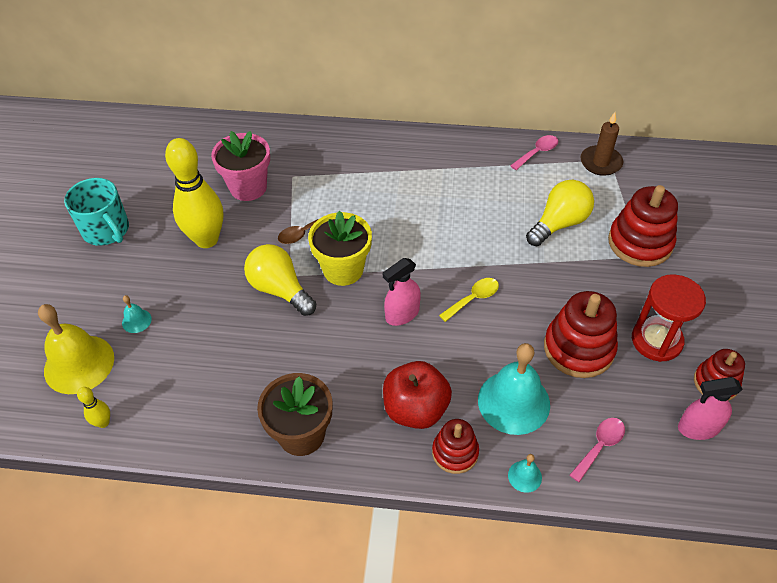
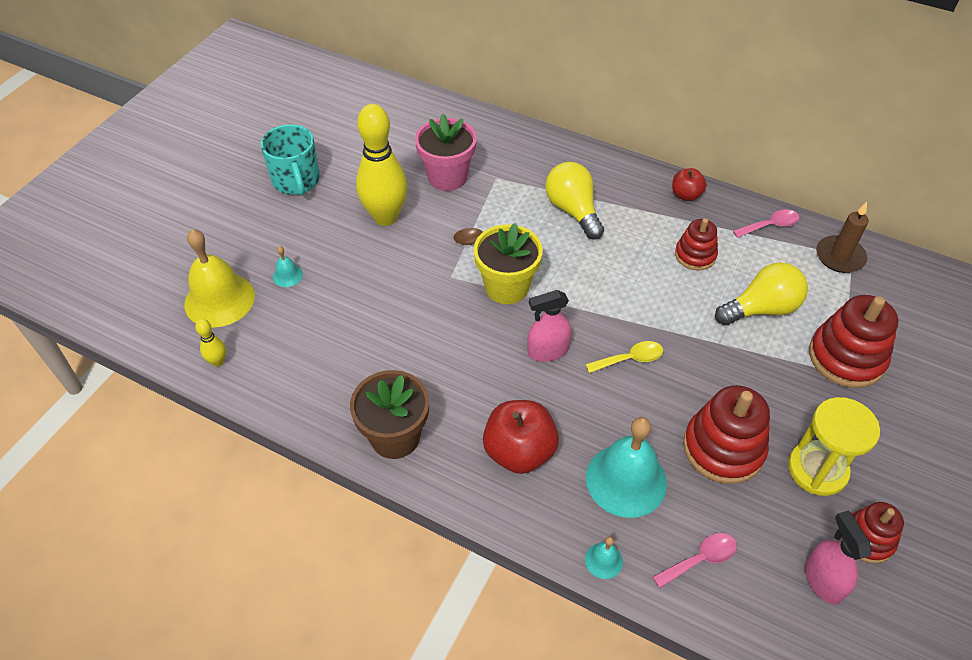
camera: 20 degrees right, 0 degrees up
(280, 289) = (435, 287): yellow light bulb -> yellow light bulb (573, 210)
(455, 452) = (541, 509): red stacking toy -> red stacking toy (695, 255)
(459, 146) = (686, 195): none -> red apple
(656, 340) = (817, 469): red hourglass -> yellow hourglass
(698, 428) = (823, 580): pink spray bottle -> pink spray bottle turned 60 degrees clockwise

